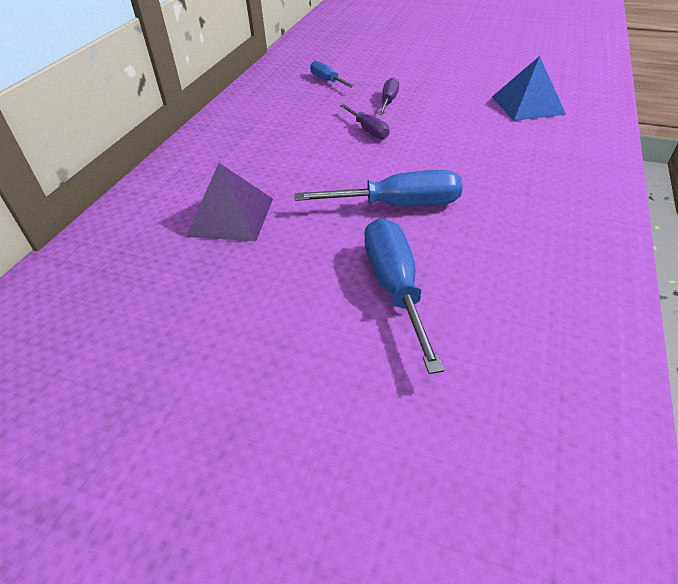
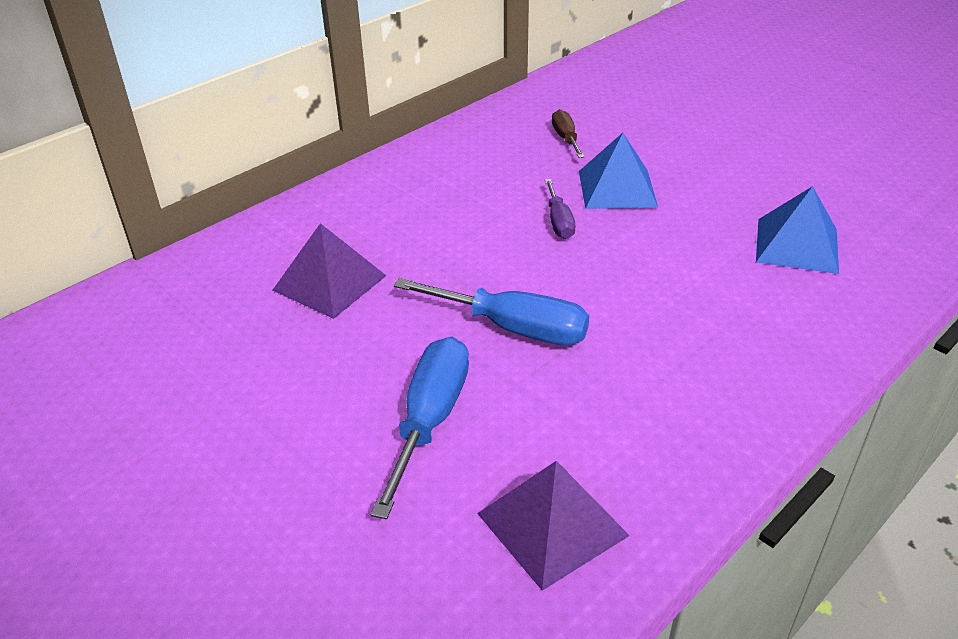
camera: 25 degrees right, 5 degrees down
(327, 80) = (566, 138): blue screwdriver -> brown screwdriver
(388, 101) = (617, 188): purple screwdriver -> blue pyramid
(547, 326) = (552, 524): none -> purple pyramid

